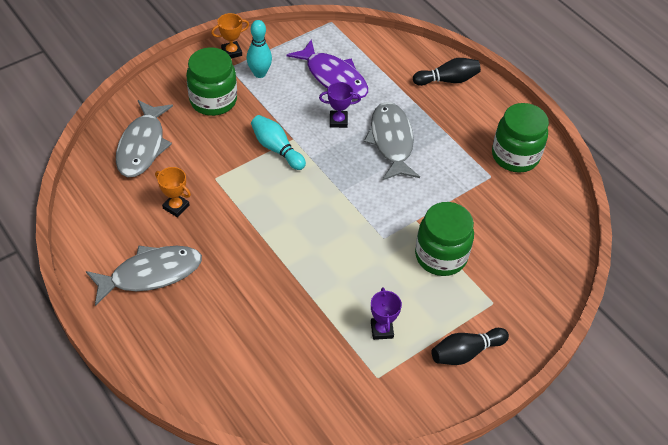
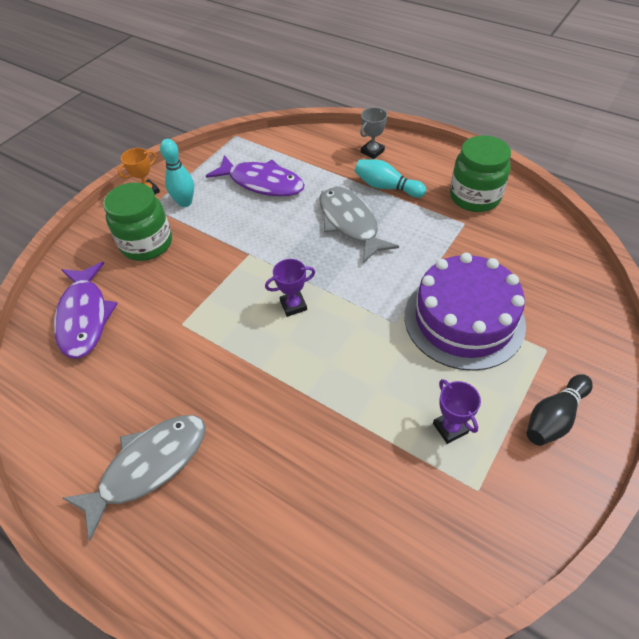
camera: 15 degrees left, 0 degrees up
(142, 146) = (84, 317): grey fish -> purple fish
(176, 207) = (149, 372): orange trophy -> none
(276, 149) = (236, 269): turquoise bowling pin -> turquoise bowling pin (386, 187)
(338, 121) = (287, 221): purple trophy -> purple trophy (293, 305)
(441, 256) = (464, 319): green jar -> purple cake
(447, 80) = (372, 151): black bowling pin -> grey trophy

